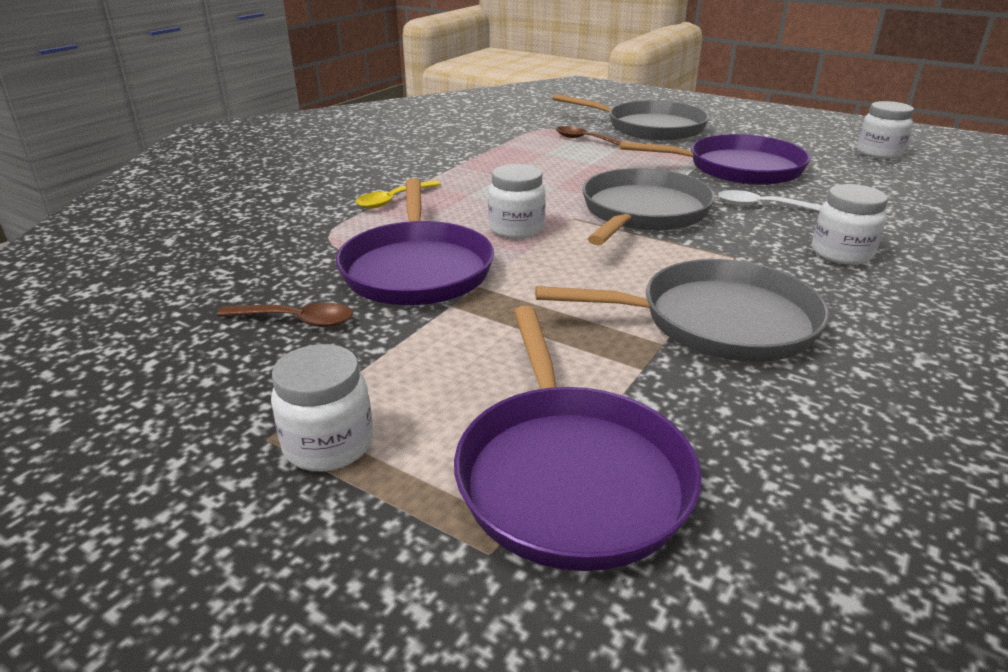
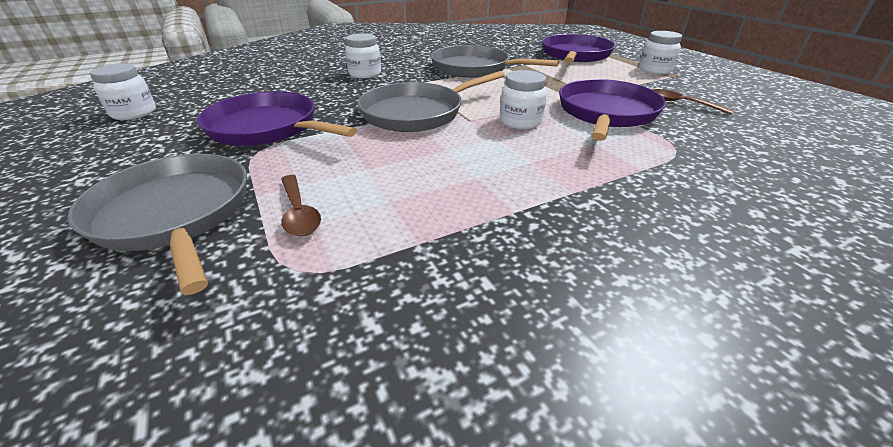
camera: 150 degrees left, 5 degrees up
(393, 200) = (612, 174): yellow spoon -> none
(761, 206) = (336, 99): white spoon -> none

